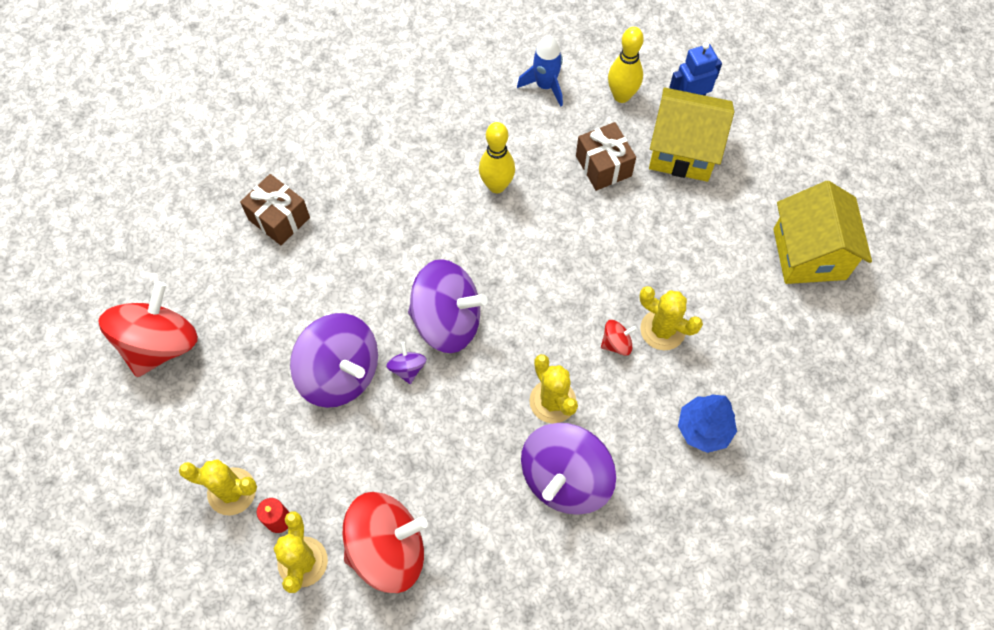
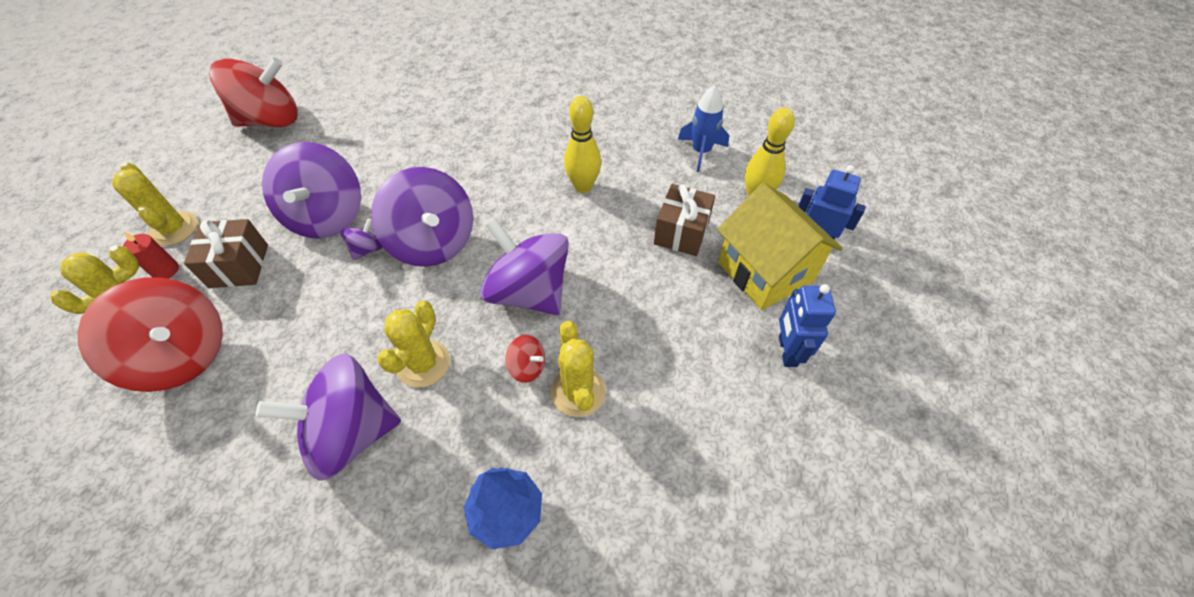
camera: 45 degrees right, 10 degrees down
(279, 218) = (425, 106): brown gift -> brown gift (239, 266)
(557, 296) = (529, 291): none -> purple spinning top
(747, 196) = (787, 351): none -> blue robot
(809, 254) = (798, 453): yellow house -> none

